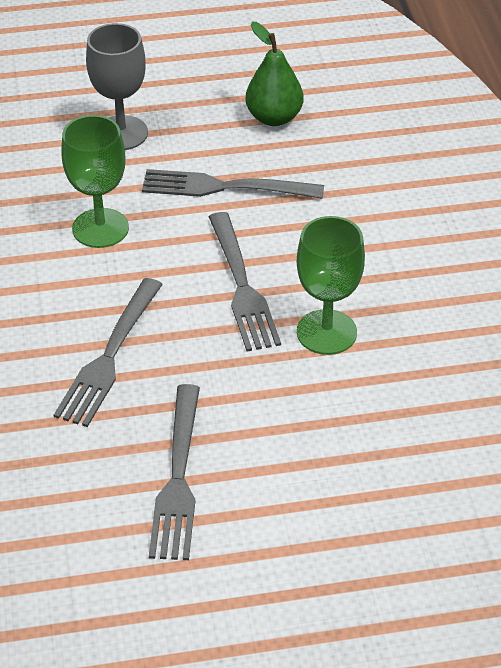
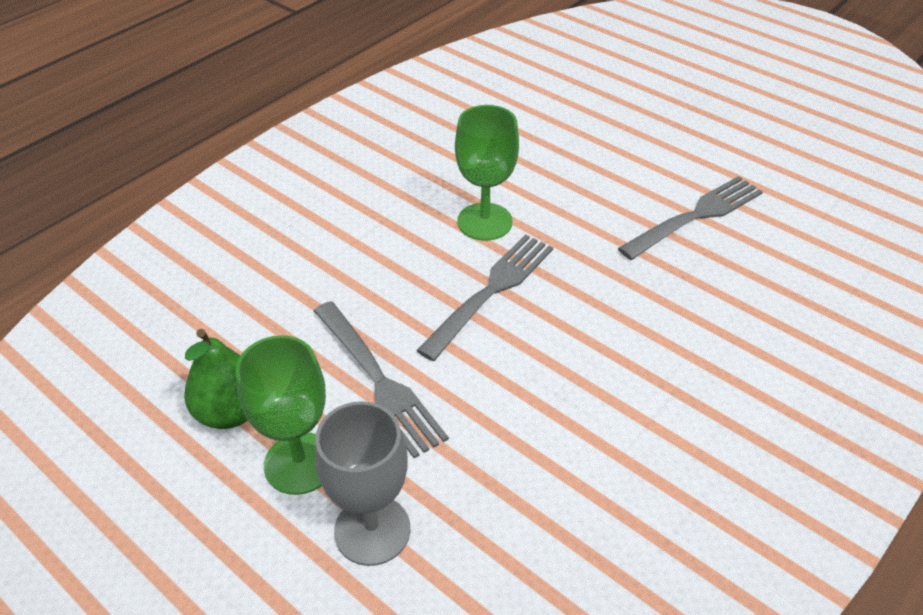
camera: 130 degrees left, 0 degrees up
(100, 228) = (530, 433): green goblet -> green goblet (300, 463)
(109, 356) = (654, 318): grey fork -> none

